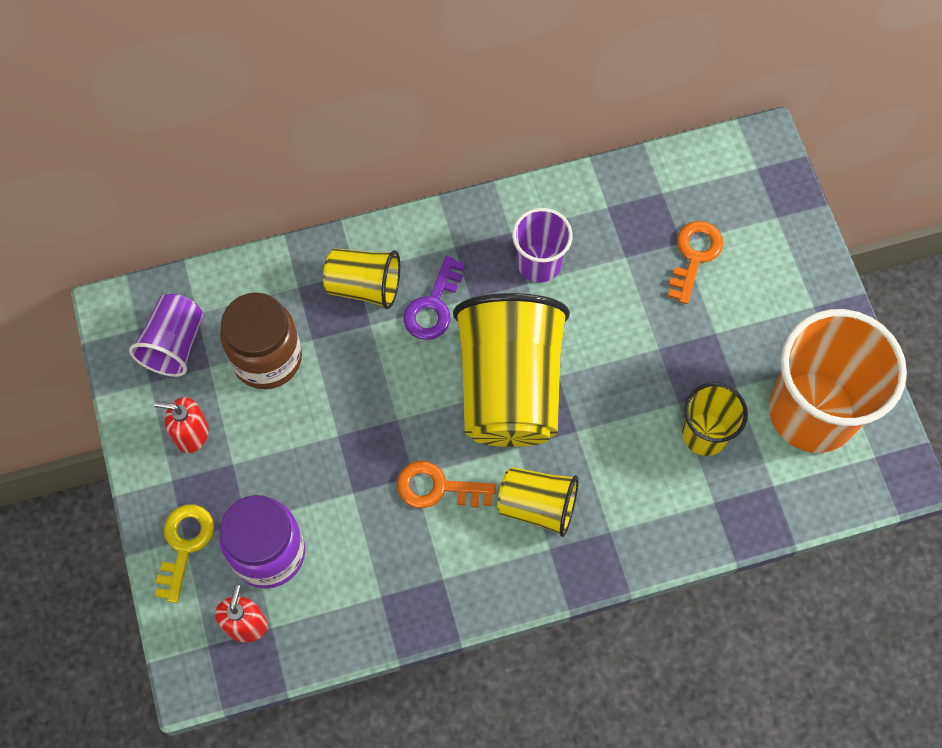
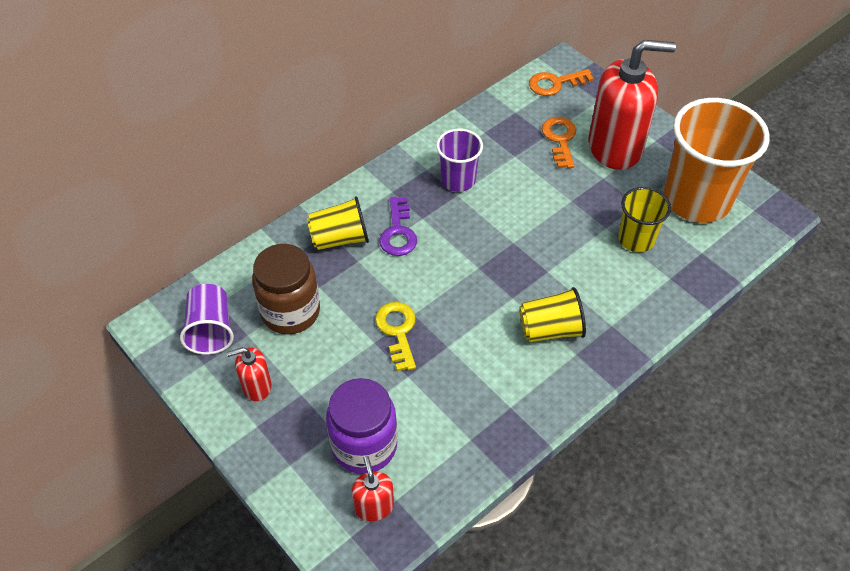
camera: 25 degrees left, 15 degrees down
(184, 544) = (292, 468): yellow key -> yellow key (397, 331)
(437, 487) = (470, 347): orange key -> orange key (555, 83)
(509, 388) = (483, 262): yellow cup -> none
(756, 295) = (615, 147): none -> red soap dispenser

